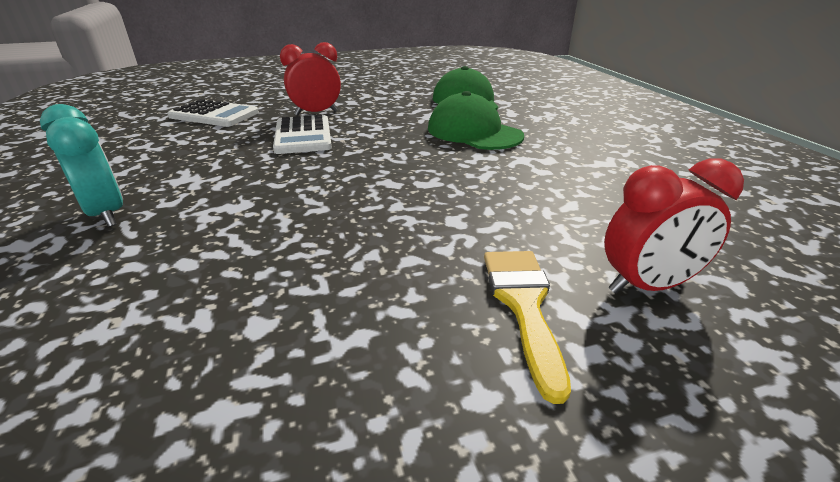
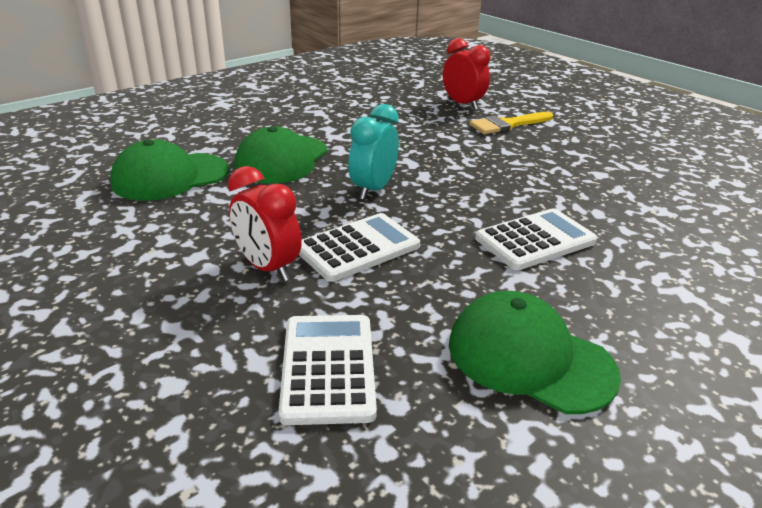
camera: 115 degrees left, 0 degrees up
(106, 214) = (610, 279): turquoise clock -> turquoise clock (373, 189)
(122, 156) = (529, 358): none -> green cap
(208, 201) = (535, 240): none -> white calculator

